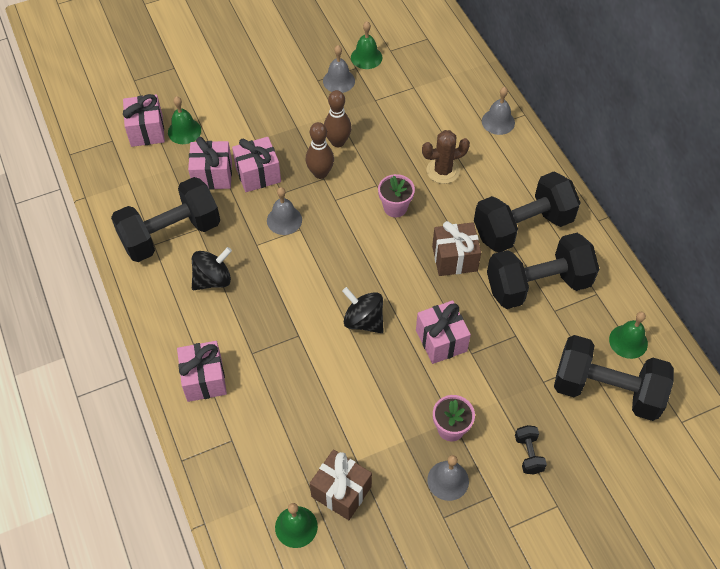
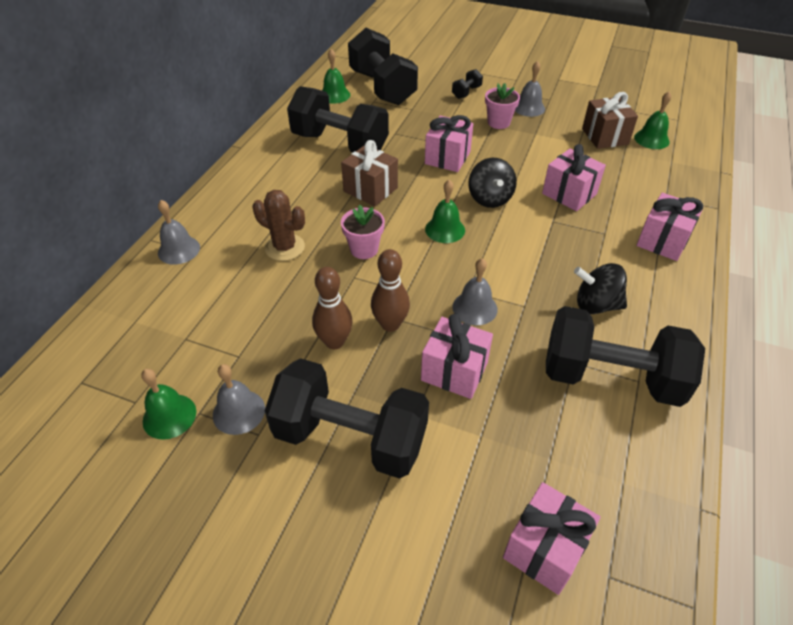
camera: 135 degrees left, 10 degrees down
(184, 131) = (491, 502): green bell -> green bell (445, 229)
(212, 175) = (507, 409): pink gift -> pink gift (569, 194)
(522, 227) = (293, 175): black dumbbell -> black dumbbell (350, 437)

